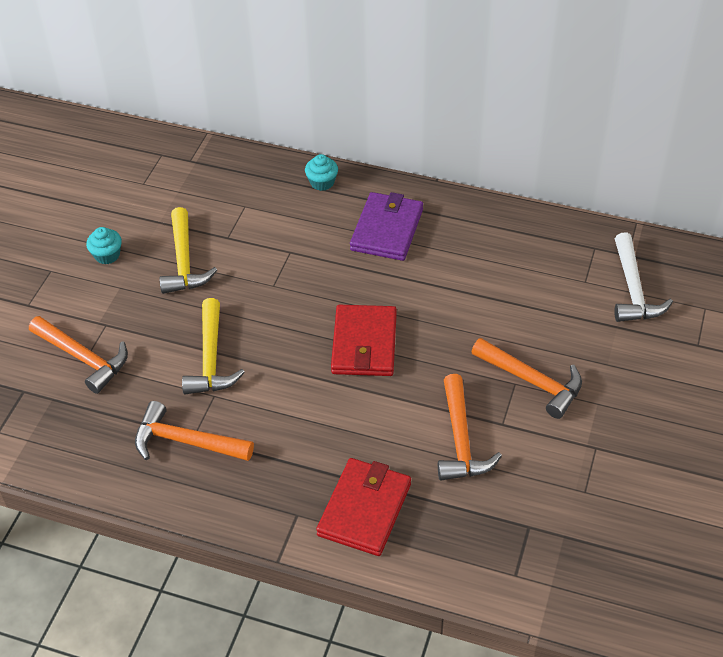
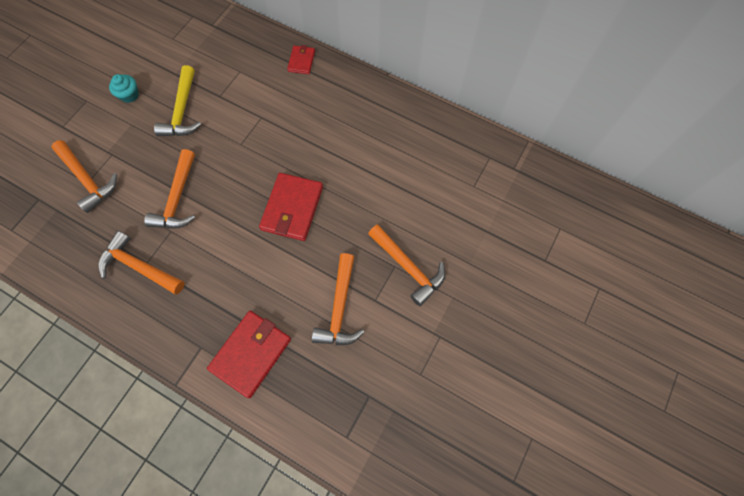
camera: 10 degrees right, 20 degrees up
(211, 358) = (177, 198): yellow hammer -> orange hammer
(322, 182) = (301, 61): turquoise cupcake -> red wallet
(387, 229) = (337, 111): purple wallet -> none
(633, 289) = (508, 200): white hammer -> none

